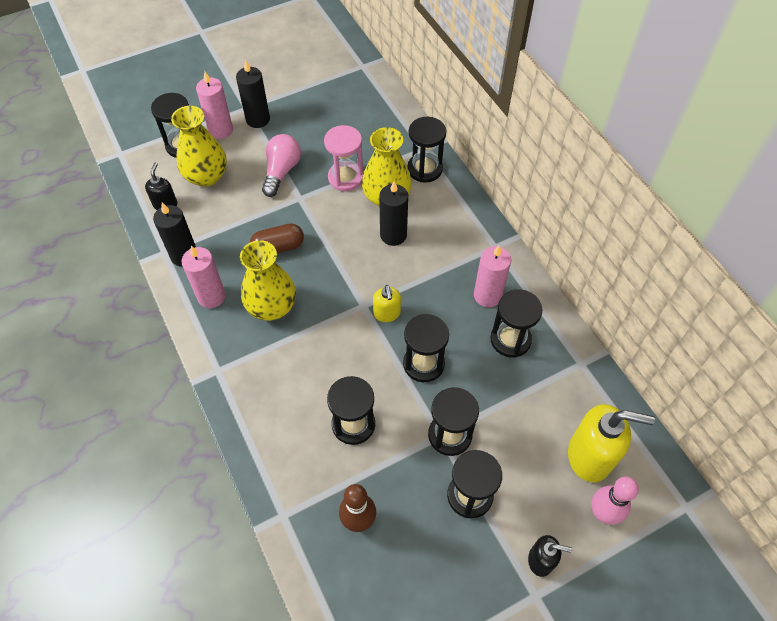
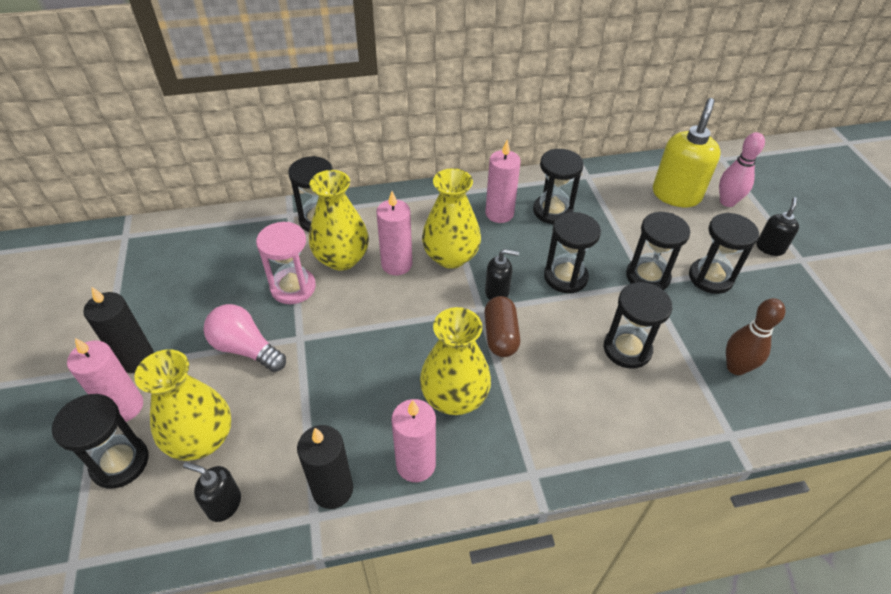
camera: 75 degrees left, 10 degrees down
(278, 247) = (367, 374): brown capsule -> brown capsule (500, 335)
(387, 313) = (497, 292): yellow soap dispenser -> black soap dispenser
(393, 235) = (396, 264): black candle -> pink candle
(416, 270) = (450, 257): none -> yellow vase

